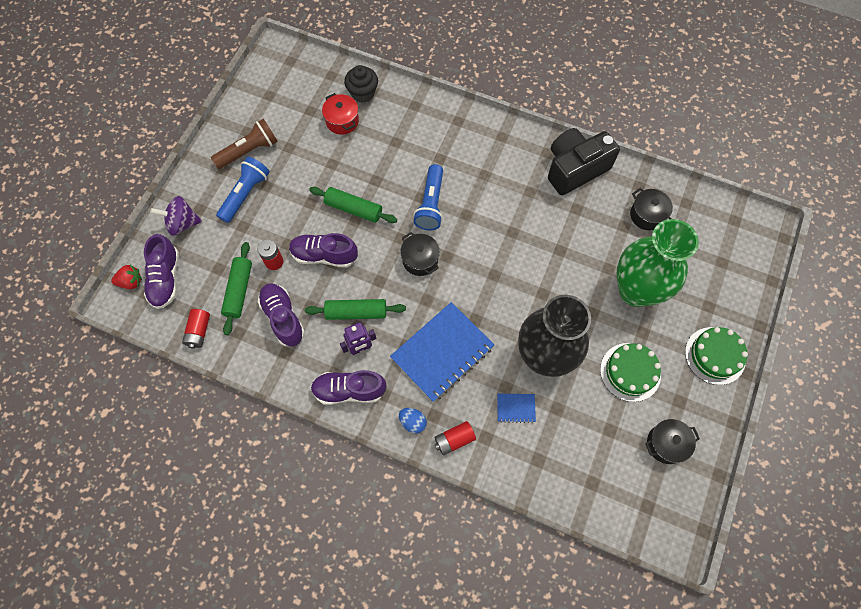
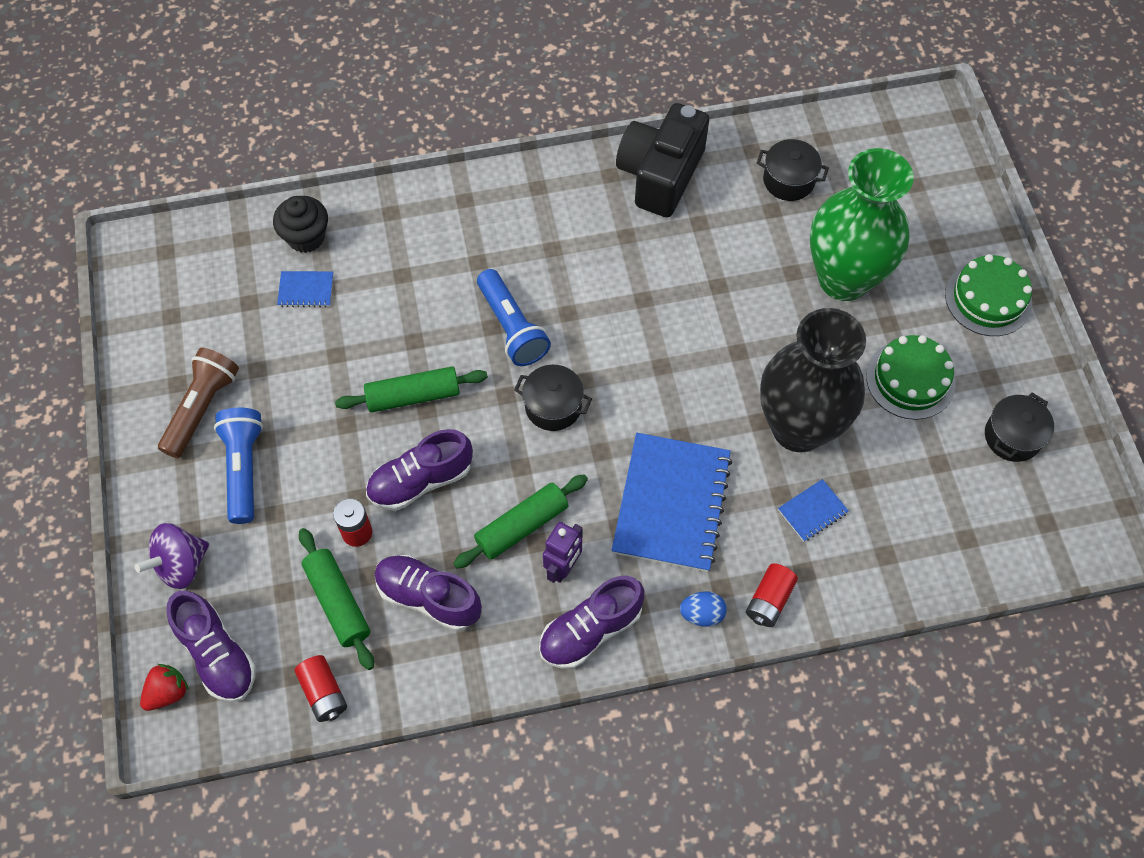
camera: 35 degrees left, 5 degrees down
(342, 121) = (306, 290): red pot -> blue notebook

